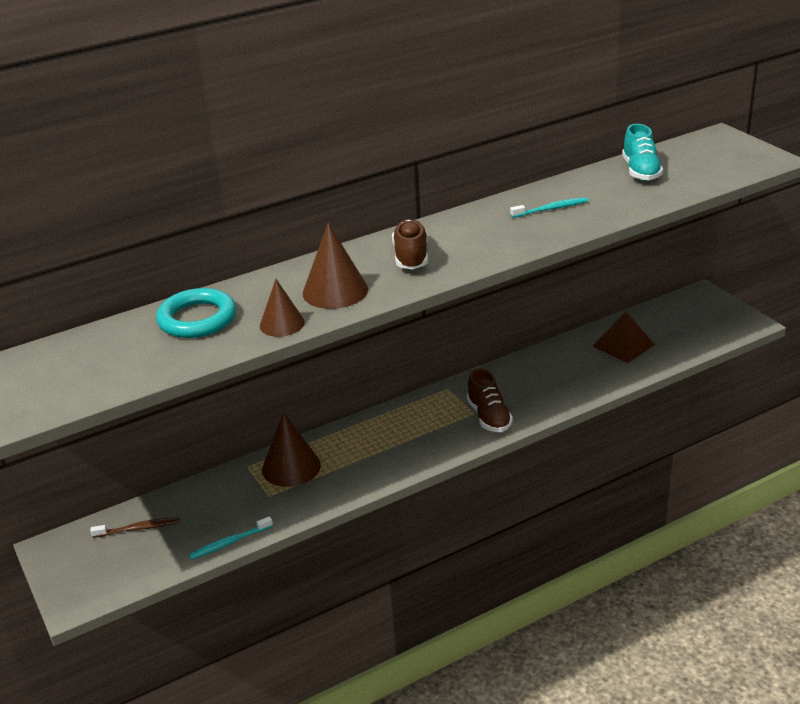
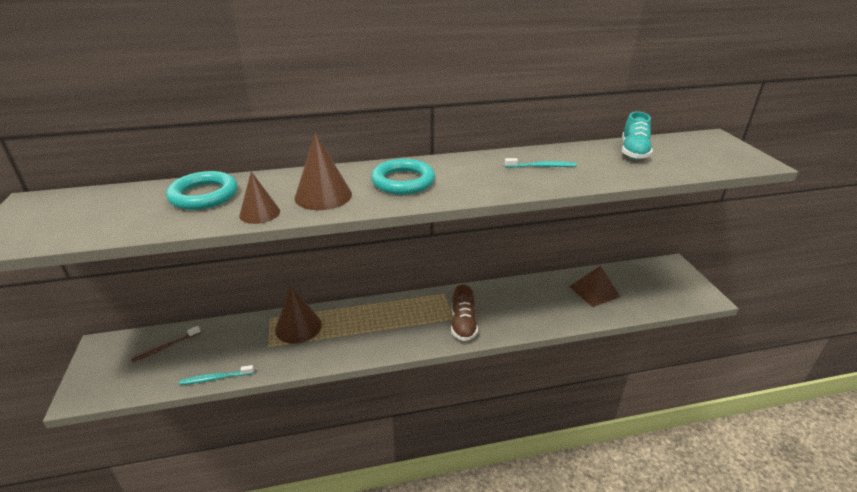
camera: 15 degrees right, 0 degrees up
(138, 528) = (165, 347): brown toothbrush -> brown toothbrush turned 135 degrees clockwise
(411, 257) = (403, 181): brown shoe -> turquoise ring

